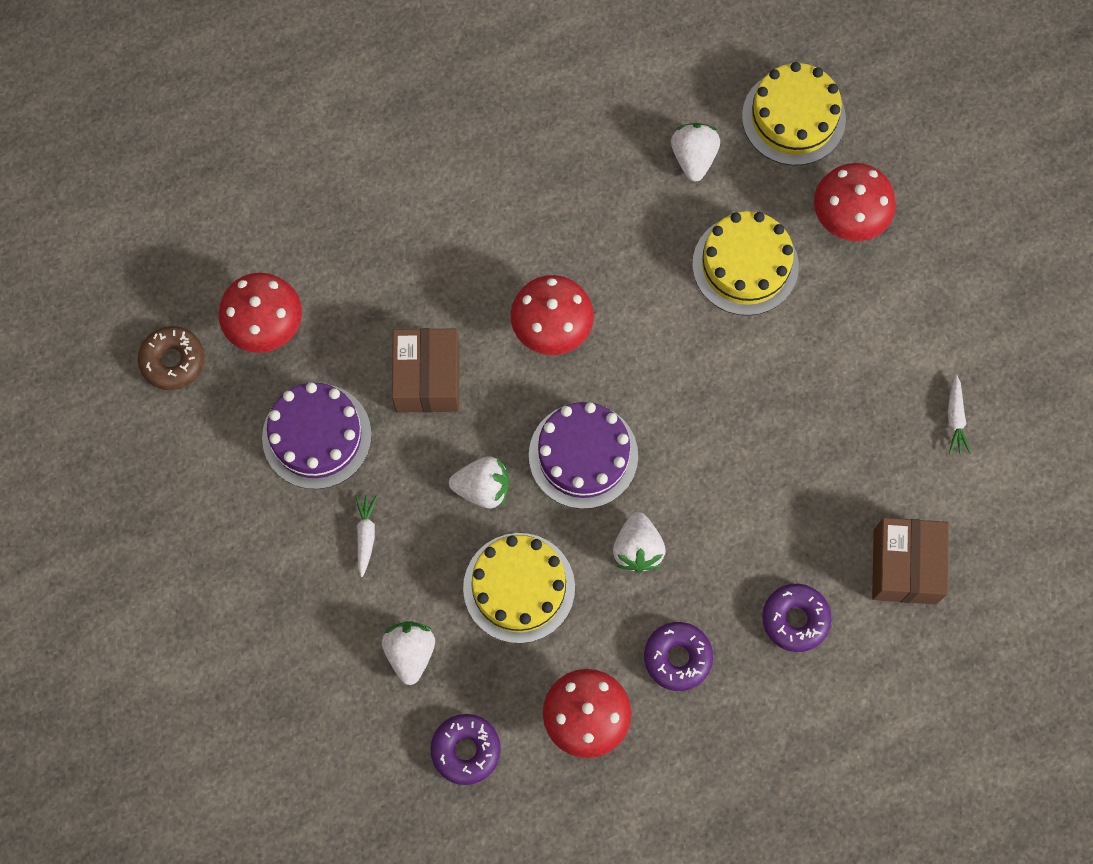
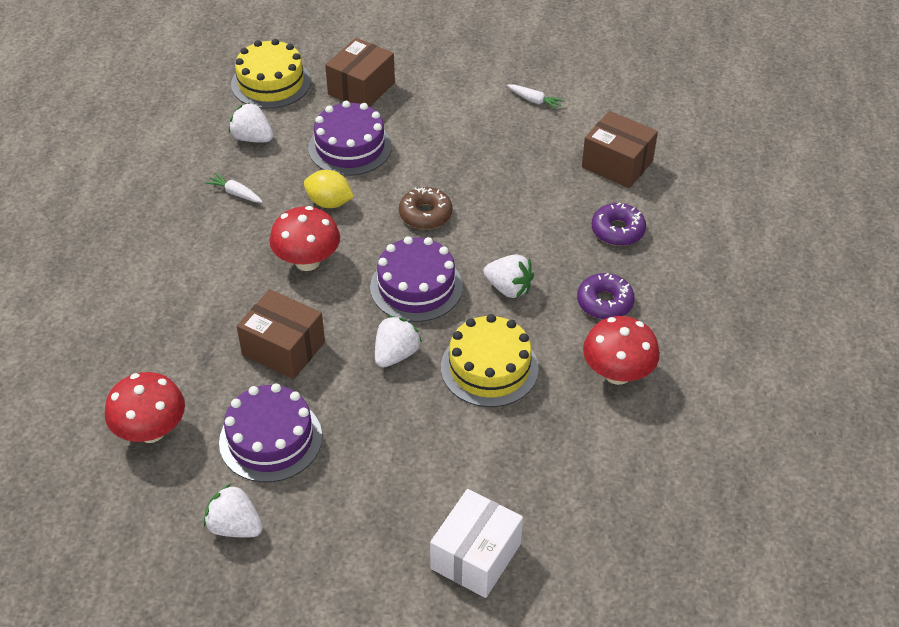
camera: 60 degrees left, 25 degrees down
(173, 361) = (122, 510): brown donut -> brown donut (425, 214)
(293, 694) = (476, 556): none -> white box
(366, 535) = (377, 444): white carrot -> white carrot (235, 193)
(410, 653) = (494, 459): white strawberry -> white strawberry (235, 526)
(466, 750) = (597, 459): purple donut -> none
(647, 297) = (329, 203): none -> yellow lemon
(745, 265) = (350, 147): yellow cake -> purple cake
(848, 218) = (361, 88): red mushroom -> brown box

